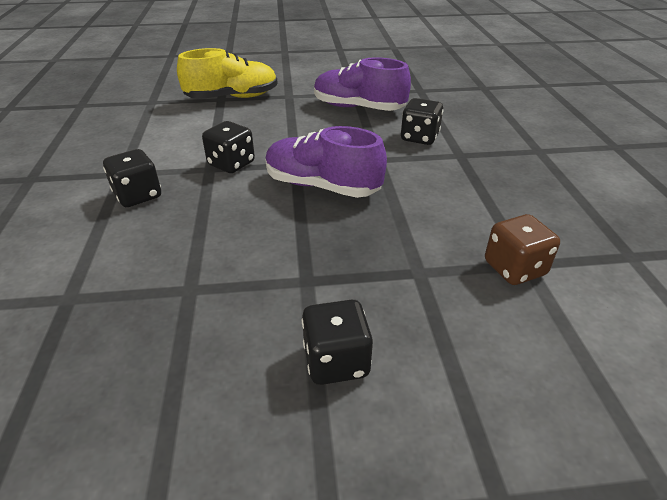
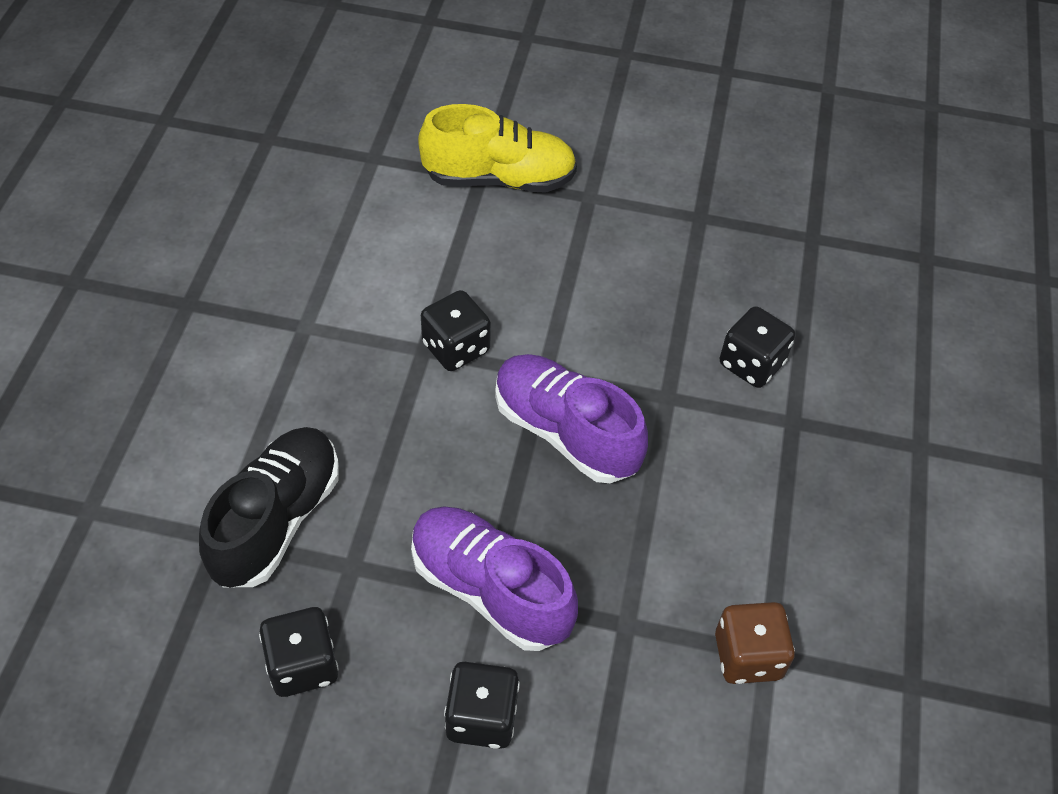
camera: 15 degrees right, 15 degrees up
(118, 276) = (276, 520): none -> black shoe
(138, 196) = (320, 380): black dice -> black dice (303, 665)
(358, 108) = (689, 260): purple shoe -> purple shoe (490, 589)

